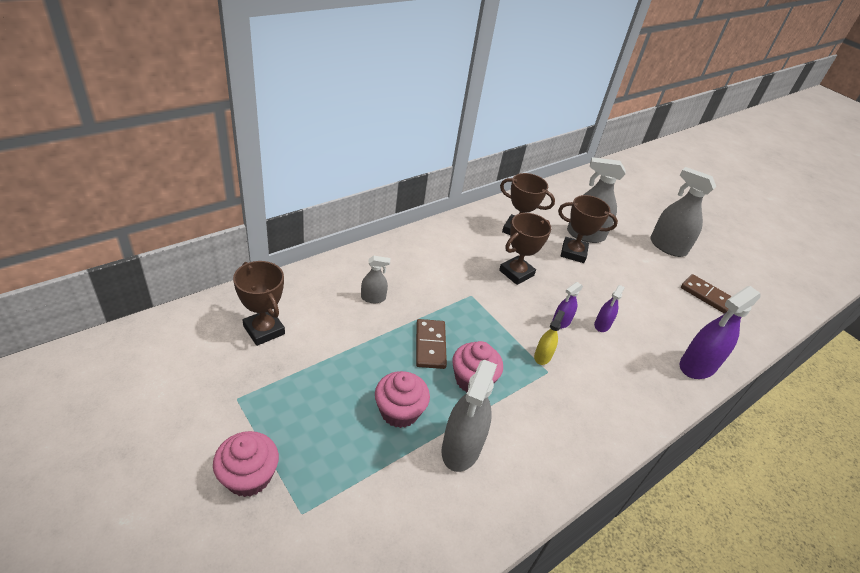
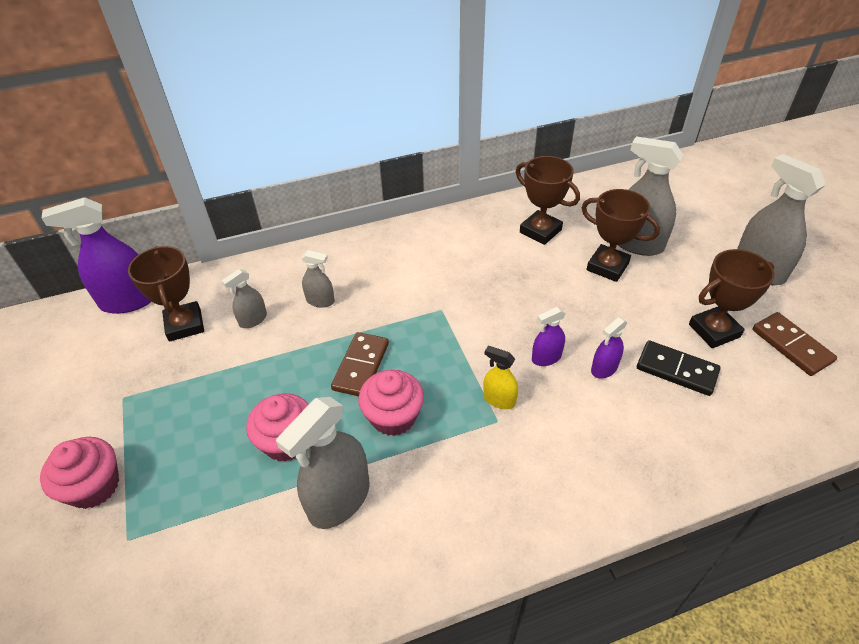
camera: 25 degrees right, 5 degrees up
(323, 319) = (253, 320): none -> grey spray bottle
(516, 273) = (514, 287): brown trophy -> brown trophy (714, 330)
(542, 356) = (499, 399): yellow spray bottle -> yellow spray bottle turned 105 degrees counterclockwise
(647, 320) = (676, 370): none -> black domino
(697, 366) = (727, 446): purple spray bottle -> purple spray bottle (129, 301)

